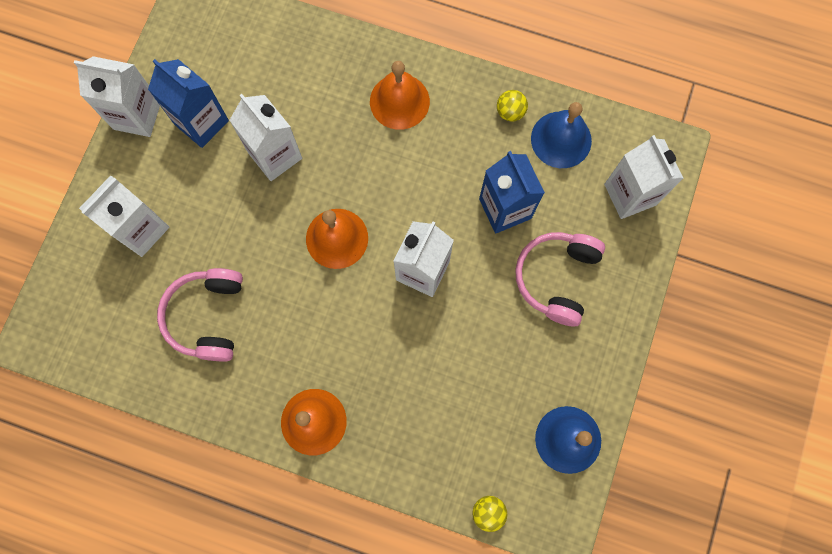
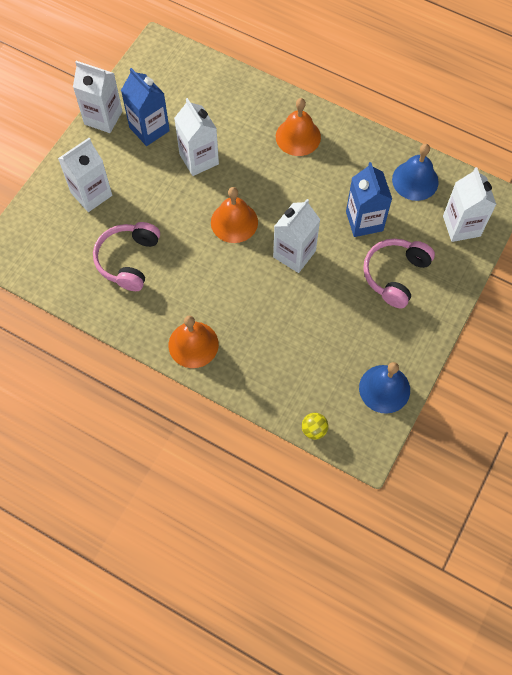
camera: 10 degrees right, 10 degrees down
(510, 112) = (380, 156): yellow ball -> none

